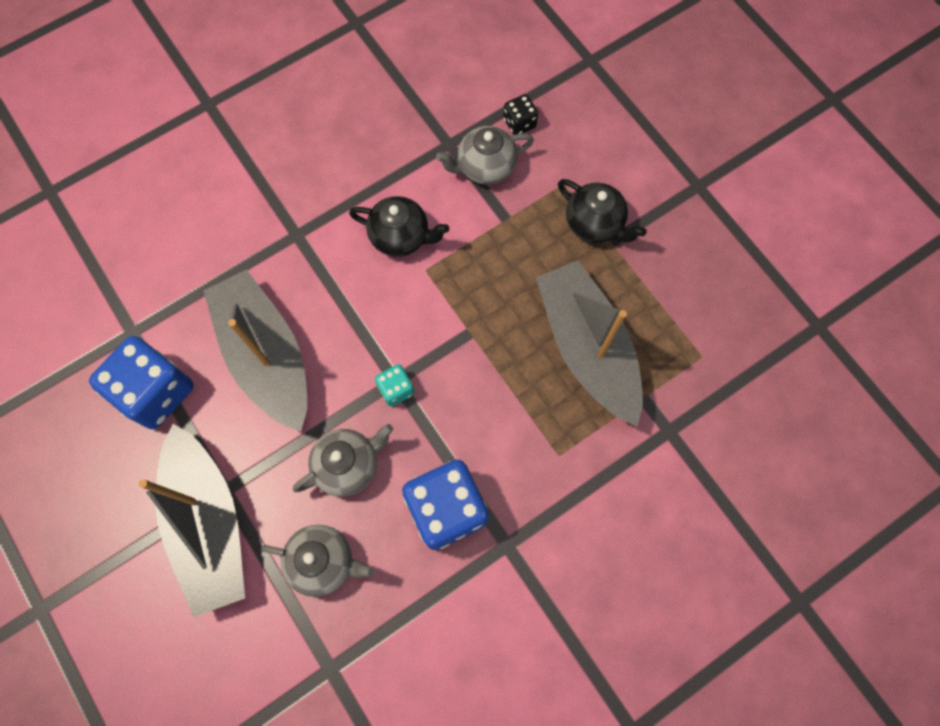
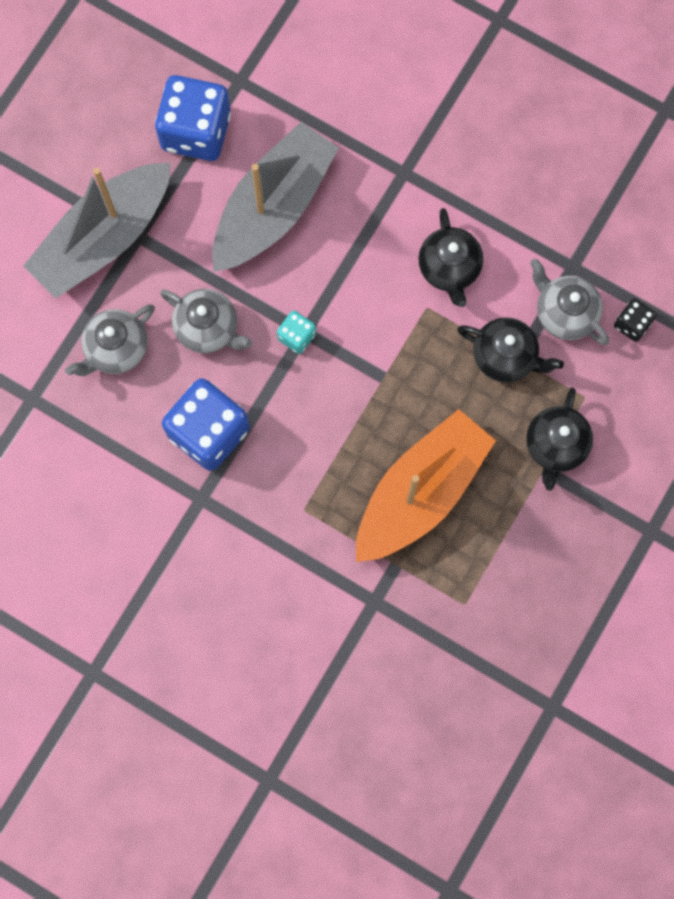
camera: 65 degrees right, 5 degrees up
(323, 562) = (116, 349): grey teapot -> grey teapot turned 60 degrees clockwise
(500, 228) = (505, 357): none -> black teapot
(587, 347) = (421, 492): grey boat -> orange boat

